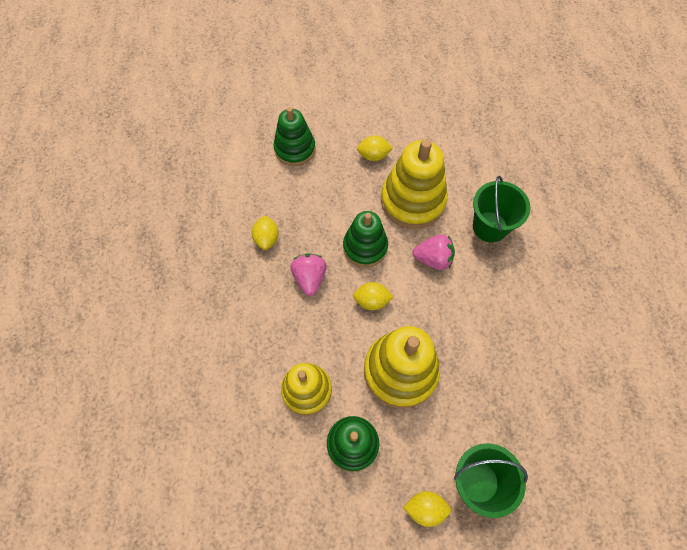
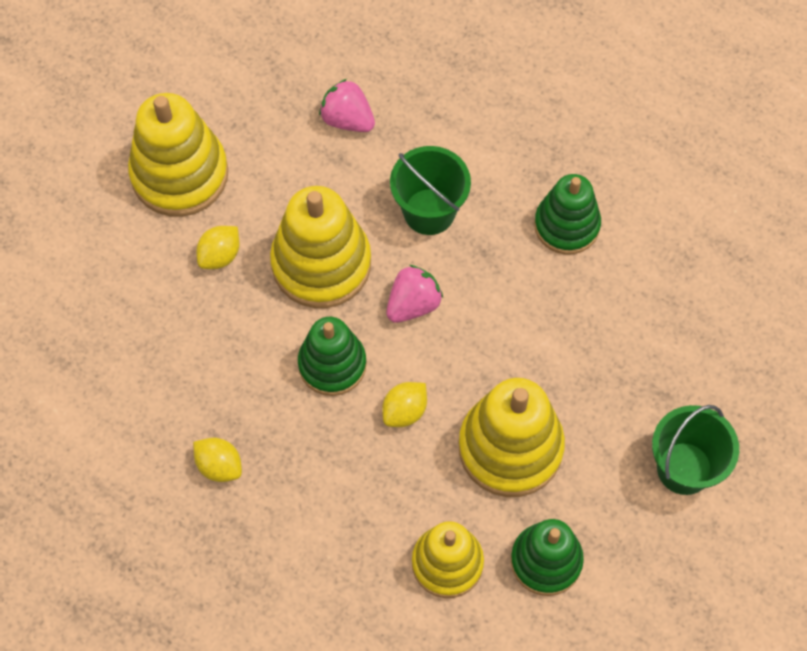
camera: 50 degrees left, 0 degrees up
(295, 149) = (123, 338): green stacking toy -> green stacking toy (566, 225)
(309, 278) = (316, 457): pink strawberry -> pink strawberry (347, 119)
(397, 109) = (179, 174): none -> yellow stacking toy
(425, 508) = (668, 541): yellow lemon -> none

